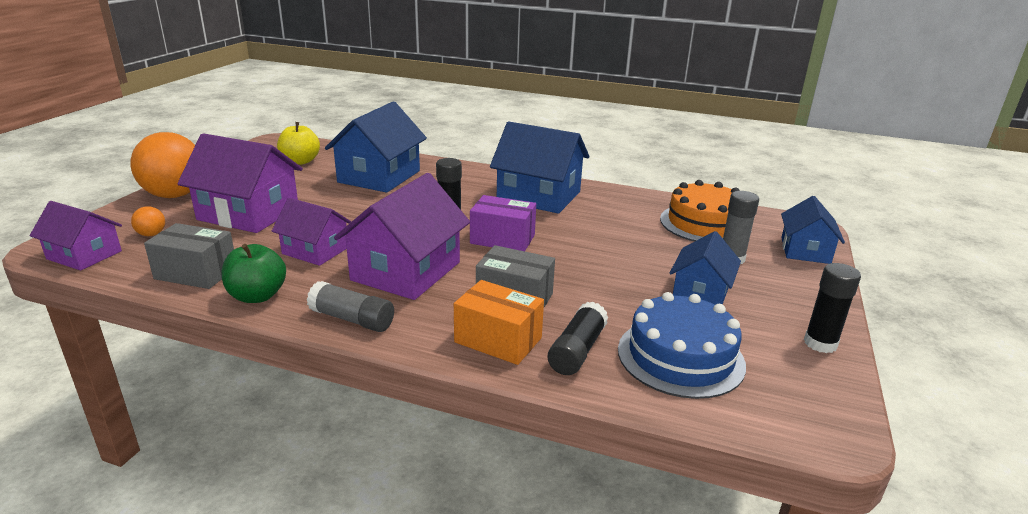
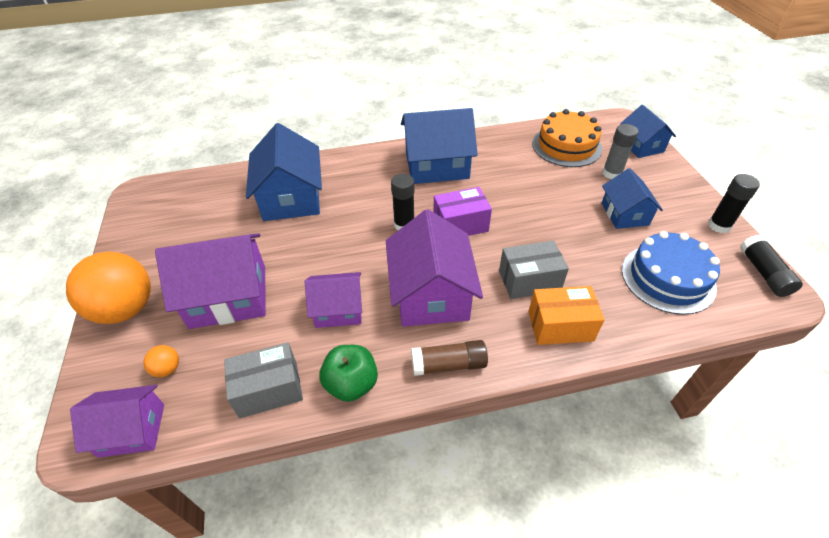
camera: 30 degrees left, 20 degrees up
(300, 161) = (197, 209): yellow apple -> none
(352, 319) = (448, 364): grey glue stick -> brown glue stick
(577, 350) = (612, 307): black glue stick -> black glue stick (763, 273)

